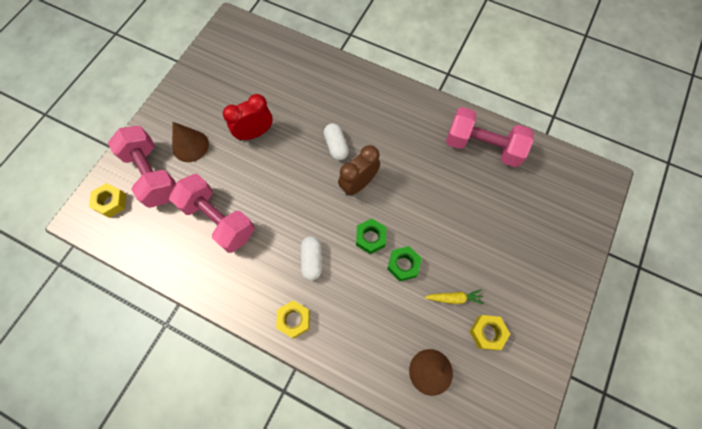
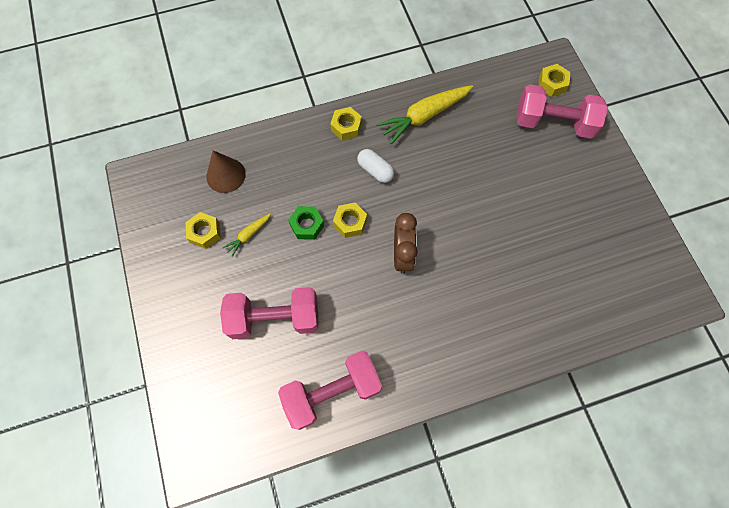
camera: 135 degrees right, 0 degrees up
(190, 146) = (558, 165): brown cone -> none
(218, 219) = (470, 137): pink dumbbell -> pink dumbbell (274, 318)
(228, 269) = (424, 116): none -> yellow carrot
(255, 133) = (527, 219): red clock -> none
(336, 146) = (454, 269): white capsule -> none
(370, 238) = (350, 222): green nut -> yellow nut

